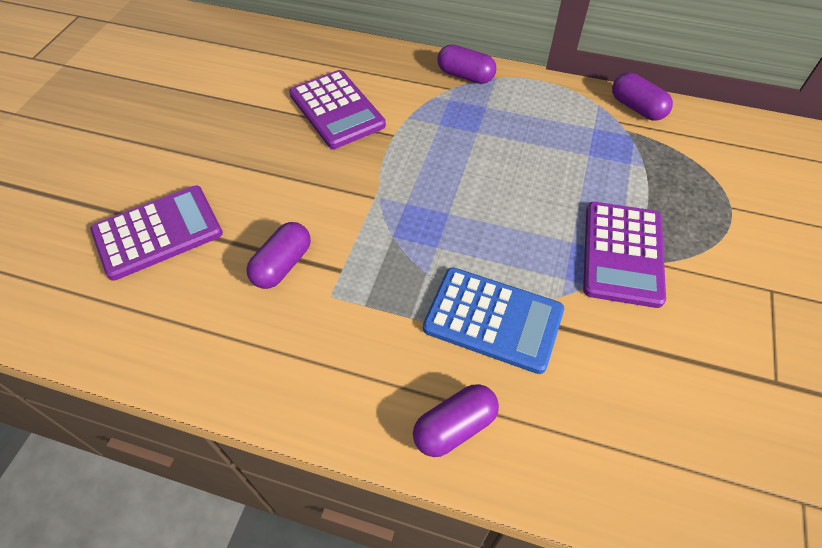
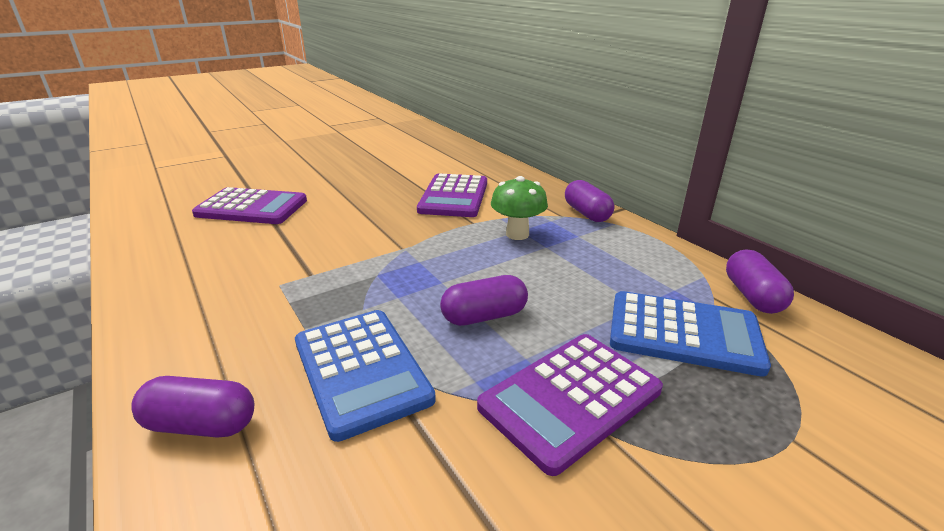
camera: 40 degrees right, 25 degrees down
(282, 265) = (283, 253): purple capsule -> purple capsule (484, 316)
(442, 129) = (517, 234): none -> green mushroom
(630, 164) = (683, 333): none -> blue calculator

